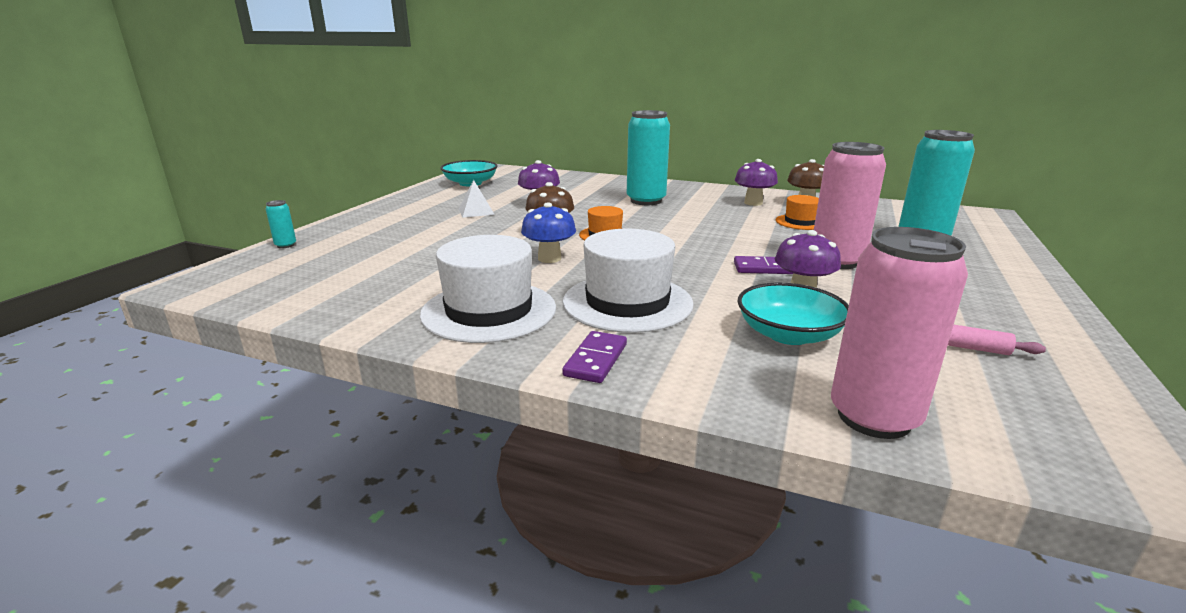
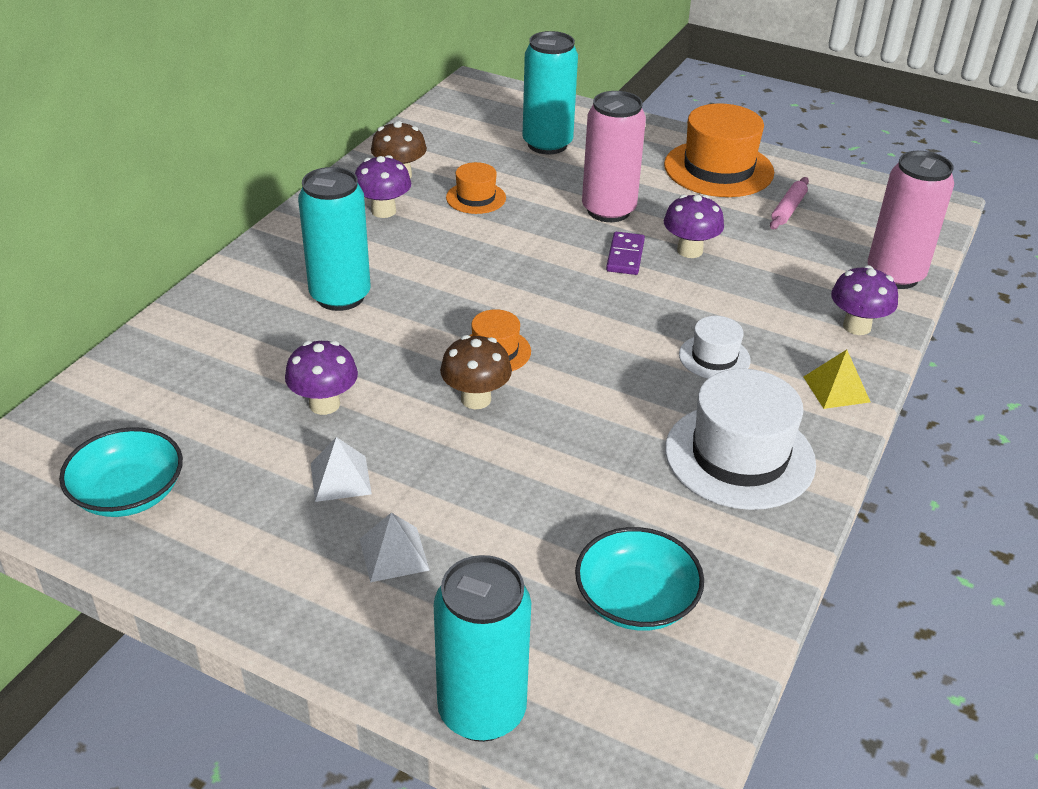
camera: 85 degrees left, 15 degrees up
(285, 245) = (482, 711): turquoise can -> turquoise can, size x2.40
(412, 224) = (394, 554): none -> white pyramid
(549, 258) = (580, 405): blue mushroom -> none
(596, 360) = (836, 389): purple domino -> yellow pyramid
(627, 302) = (714, 357): white hat -> white hat, size x0.52
(724, 379) = (857, 326): none -> purple mushroom
(788, 334) = (776, 279): turquoise bowl -> turquoise bowl (636, 600)
(997, 307) = (718, 169): none -> orange hat

